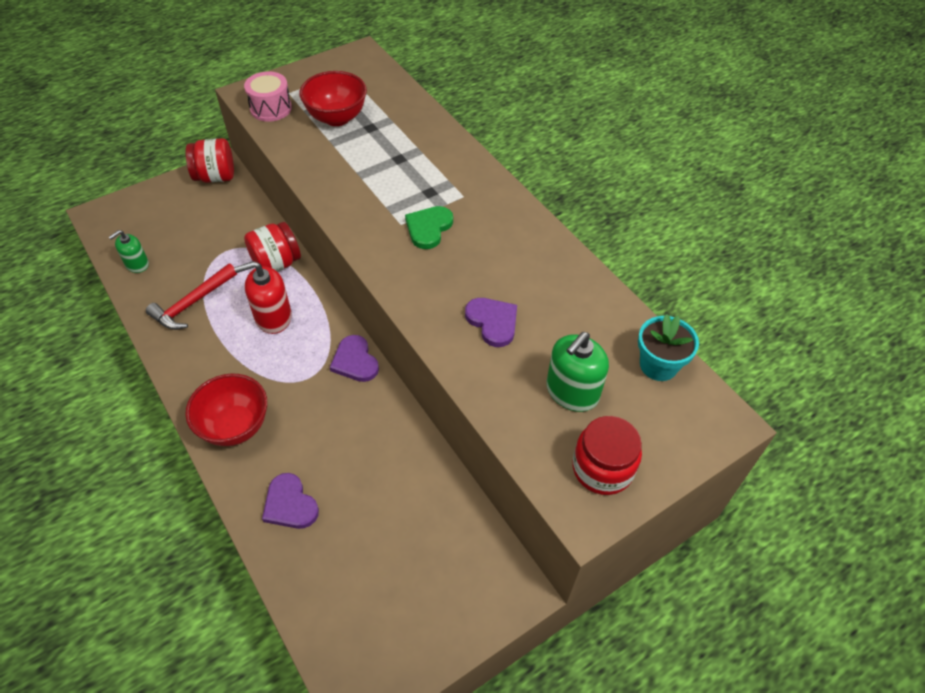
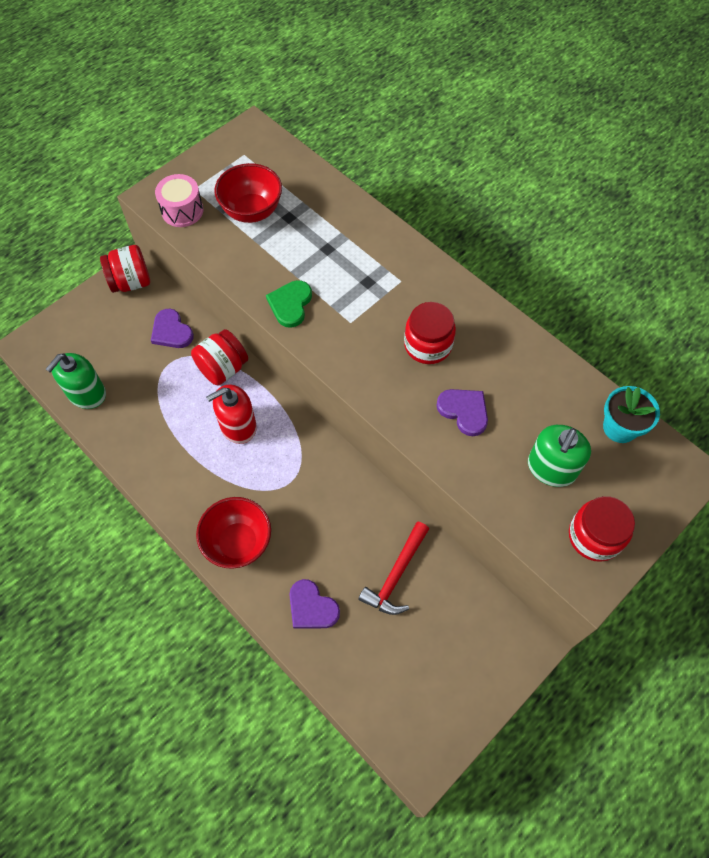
camera: 10 degrees left, 10 degrees up
(137, 264) = (86, 393): green soap dispenser -> green soap dispenser, size x1.59
(192, 303) = (155, 426): red hammer -> red hammer (396, 575)
(355, 361) = (328, 457): purple heart -> purple heart (171, 331)
(428, 228) = (378, 322): green heart -> green heart (290, 304)
(473, 256) = (428, 345): none -> red jar

